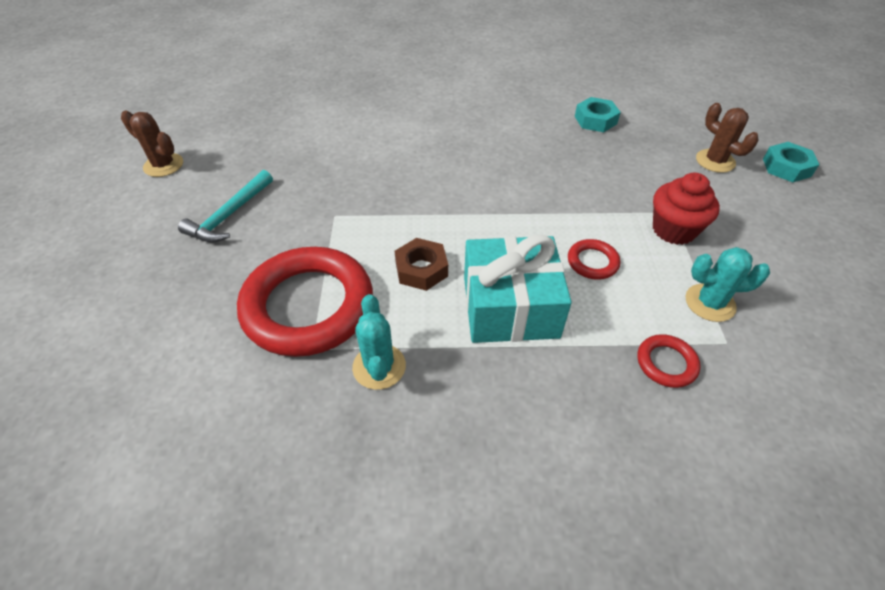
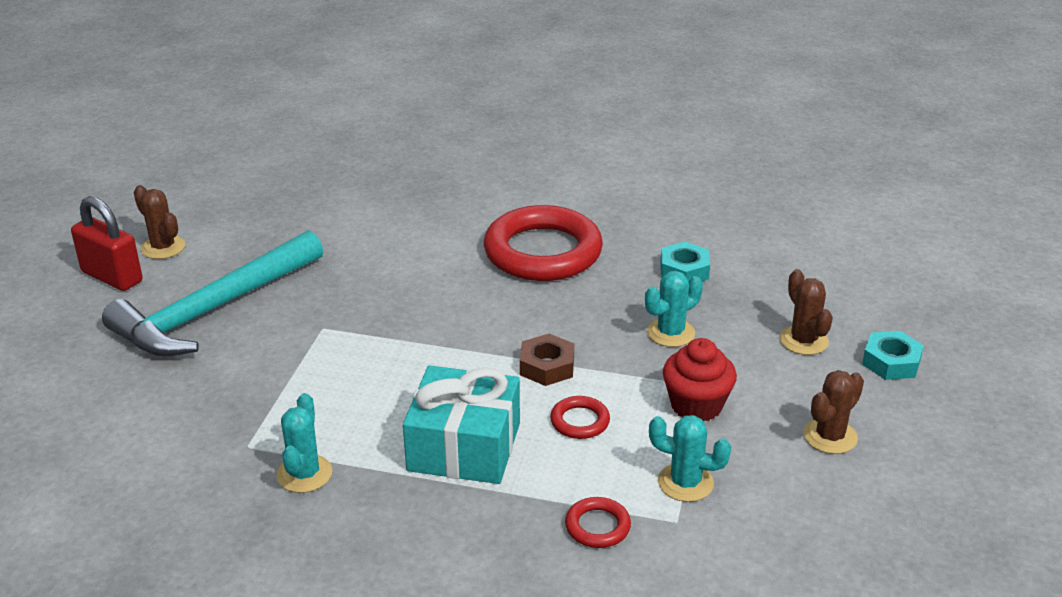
camera: 15 degrees right, 15 degrees down
(124, 199) = (112, 277): none -> red padlock
(229, 215) = (213, 310): turquoise hammer -> turquoise hammer, size x1.93
(308, 306) = (259, 409): red ring -> red ring (543, 252)
(421, 269) = (389, 396): brown nut -> brown nut (547, 366)
(616, 171) = (670, 333): none -> turquoise cactus
(788, 237) = (830, 436): none -> brown cactus

